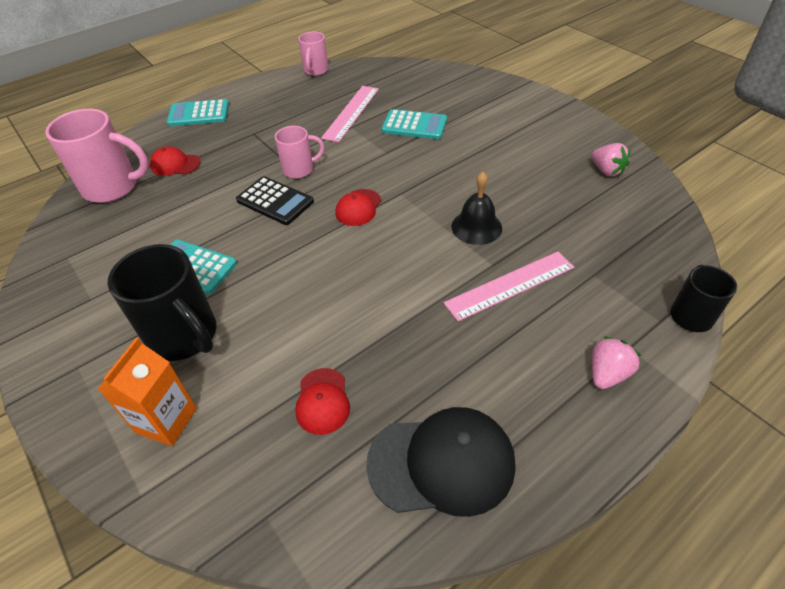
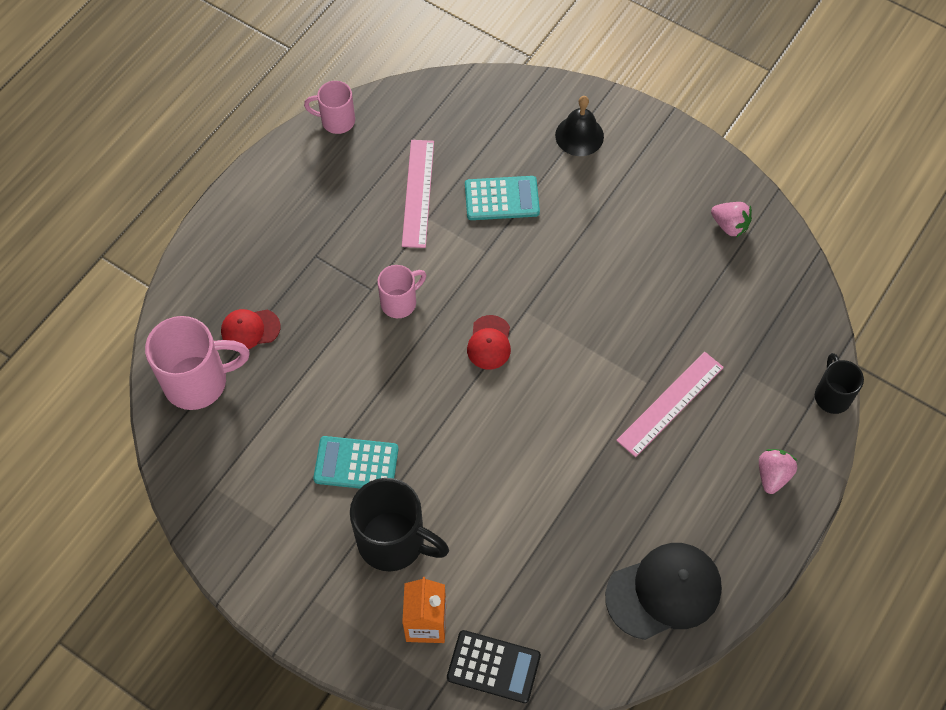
camera: 20 degrees left, 15 degrees up
(199, 114) = (227, 237): turquoise calculator -> none
(275, 201) = (395, 356): black calculator -> black calculator (493, 667)
(315, 71) = (336, 121): pink mug -> pink mug turned 105 degrees clockwise
(322, 401) = (549, 568): red cap -> none
(476, 227) = (618, 339): black bell -> black bell (579, 135)

